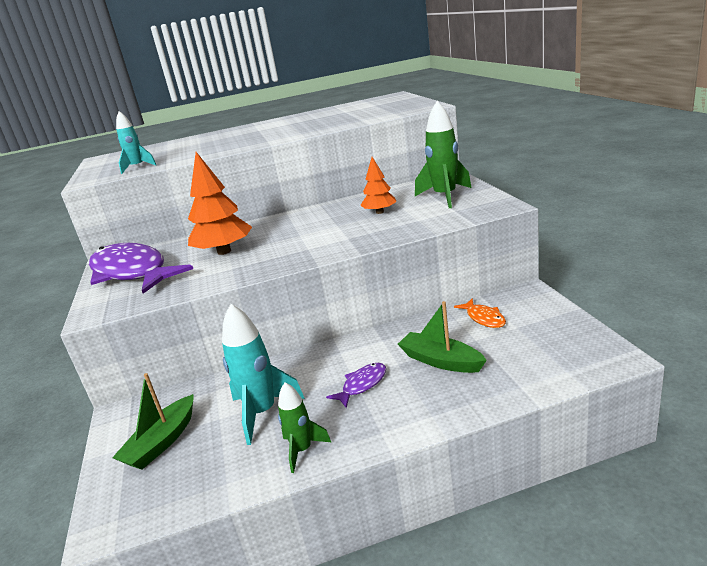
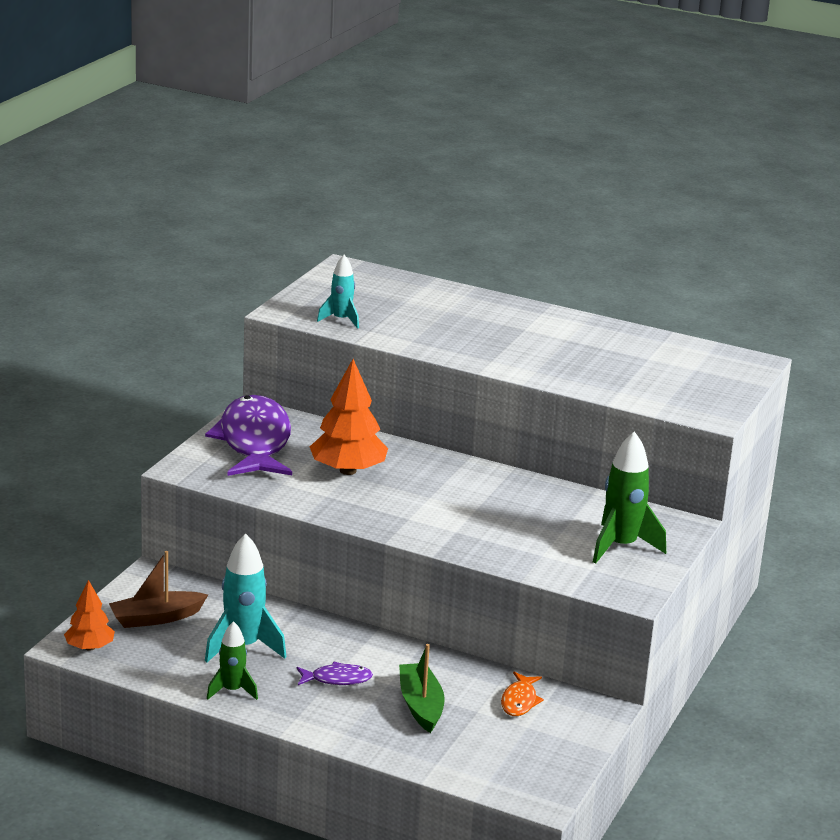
camera: 35 degrees right, 0 degrees up
(162, 442) = (156, 618): green boat -> brown boat
(380, 212) = (535, 521): orange tree -> orange tree (90, 647)

